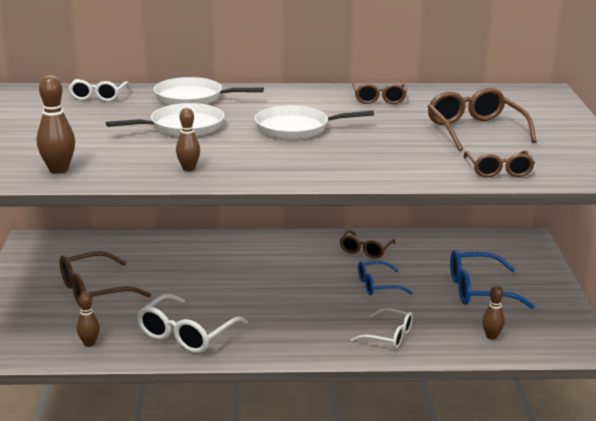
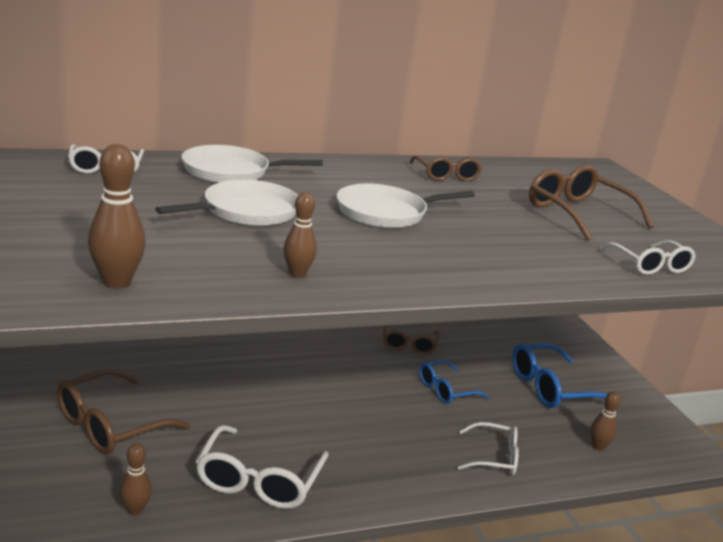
camera: 20 degrees left, 0 degrees up
(499, 171) = (650, 265): brown glasses -> white glasses

